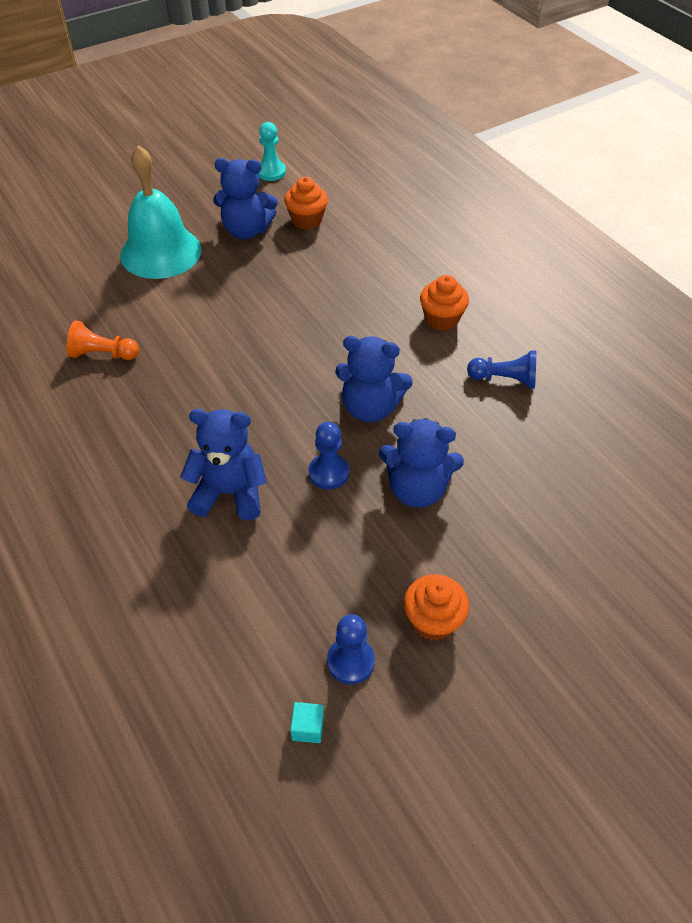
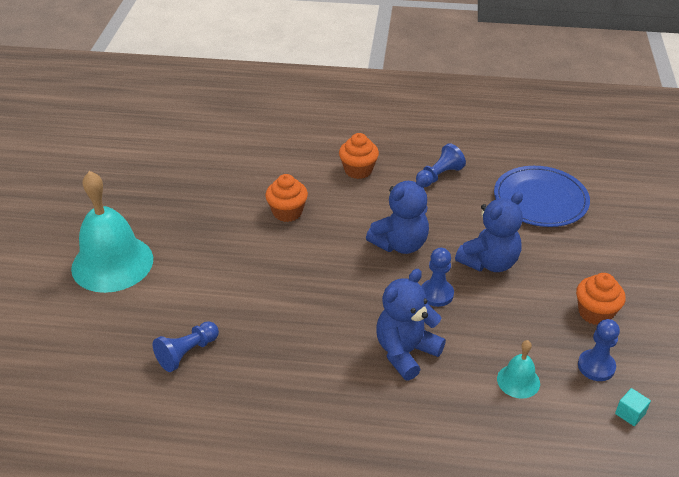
camera: 50 degrees left, 10 degrees down
(103, 354) = (187, 353): orange pawn -> blue pawn
(246, 230) = (152, 207): blue teddy bear -> none
(269, 602) = (518, 381): none -> turquoise bell
(271, 172) = (104, 161): turquoise pawn -> none
(306, 220) = (183, 173): orange cupcake -> orange cupcake (287, 212)
(566, 479) = (540, 199): none -> blue plate

